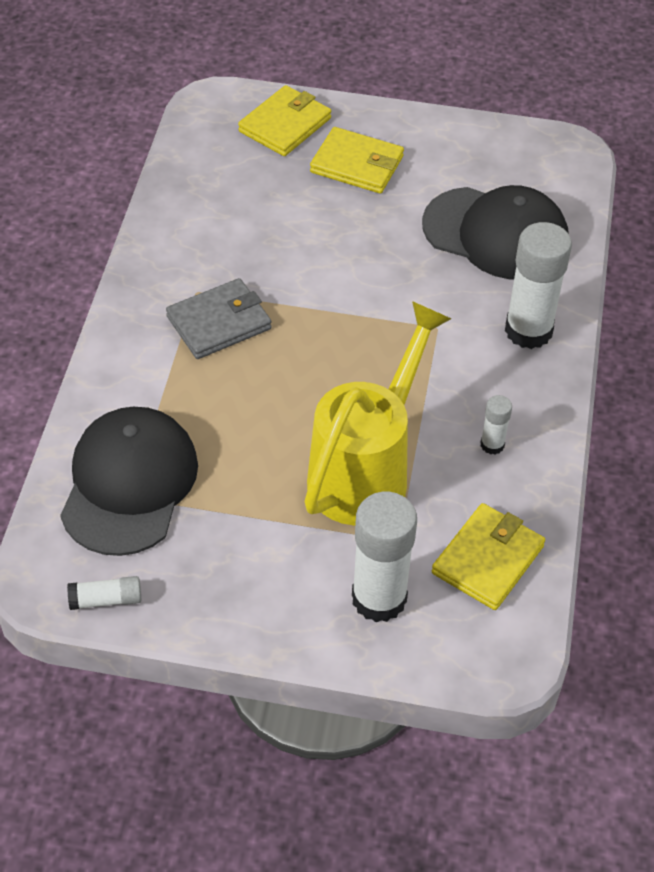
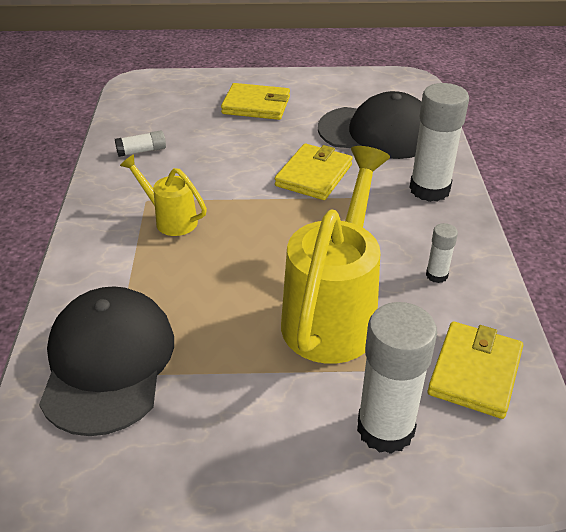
camera: 10 degrees left, 10 degrees down
(106, 600) = (98, 485): white glue stick -> white glue stick (141, 151)
(219, 323) = (170, 219): grey wallet -> yellow watering can
(285, 125) = (195, 89): yellow wallet -> yellow wallet (314, 175)

